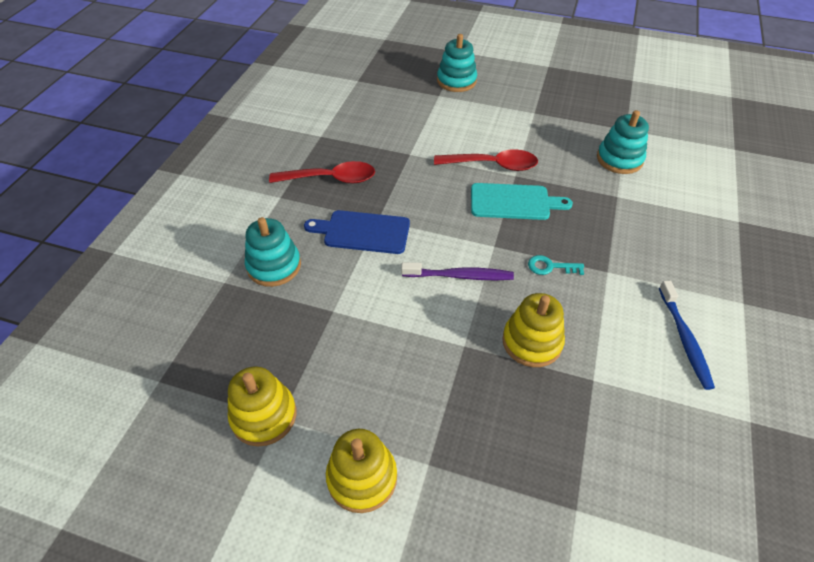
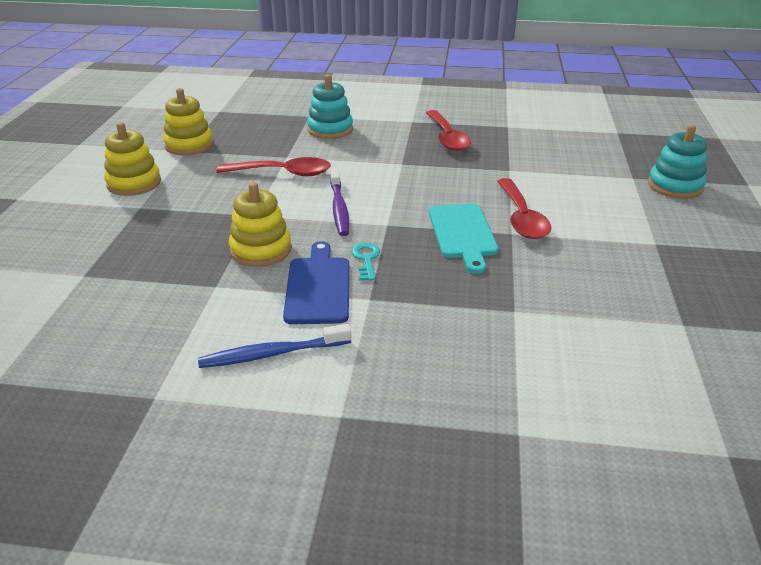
camera: 80 degrees right, 15 degrees down
(363, 232) = (382, 159): blue cutting board -> blue cutting board (318, 287)
(373, 316) = (283, 173): none -> red spoon
(619, 159) = (600, 315): turquoise stacking toy -> none

